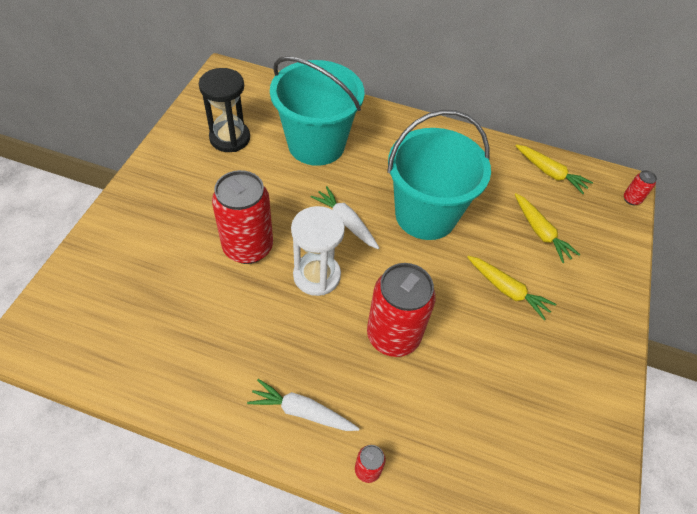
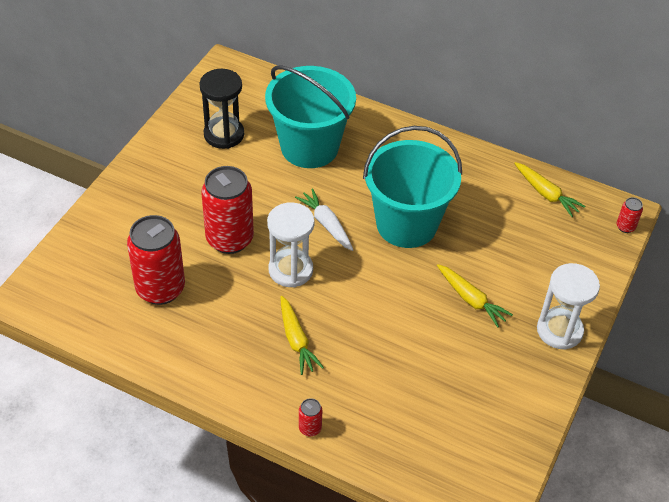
camera: 10 degrees right, 5 degrees down
(302, 411) = (260, 379): white carrot -> none
(393, 336) = (353, 327): red can -> red can (160, 289)
(540, 232) = (519, 250): yellow carrot -> yellow carrot (296, 340)
(603, 315) = (559, 330): none -> white hourglass

